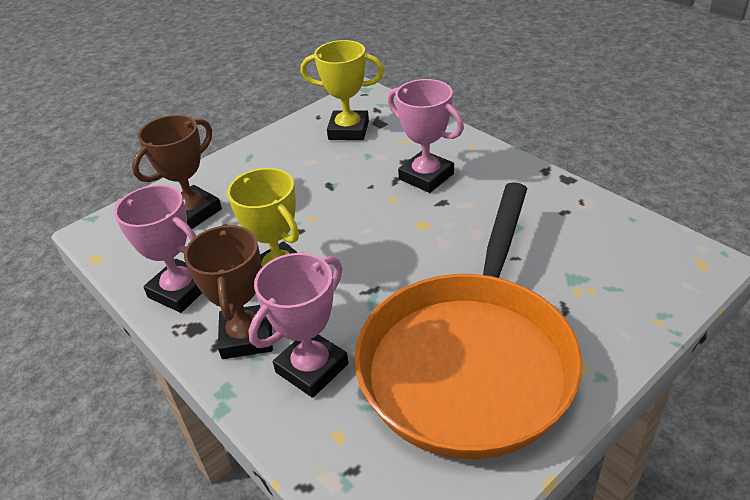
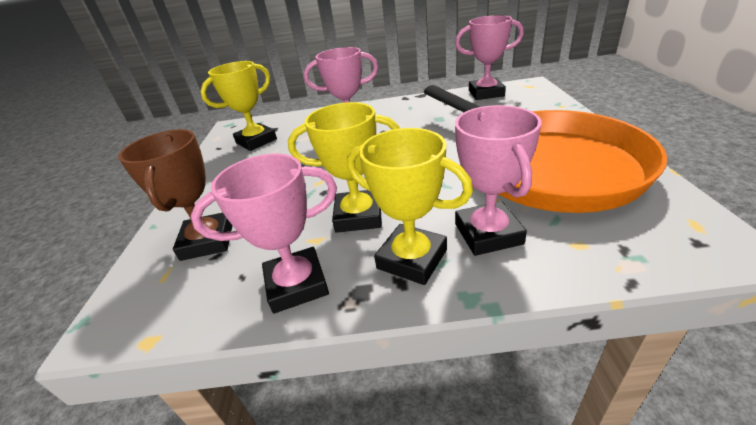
camera: 50 degrees left, 5 degrees down
(247, 336) = (412, 259): brown trophy -> yellow trophy
(630, 233) = (486, 93): none -> pink trophy

